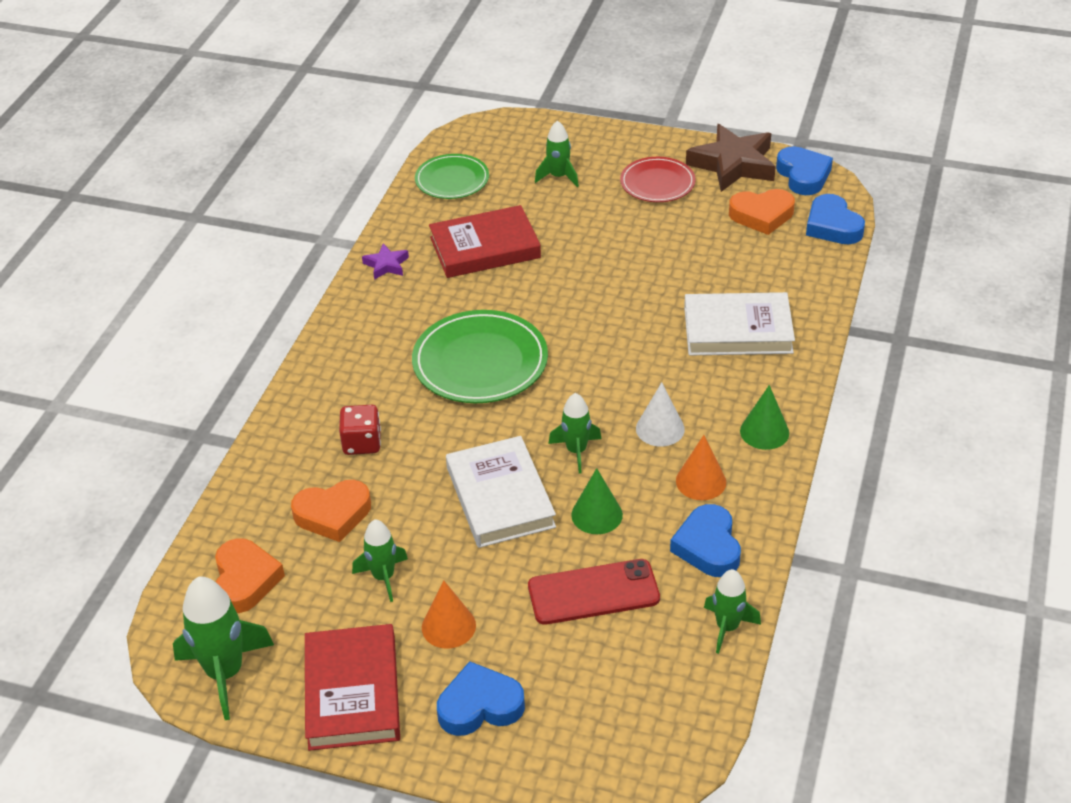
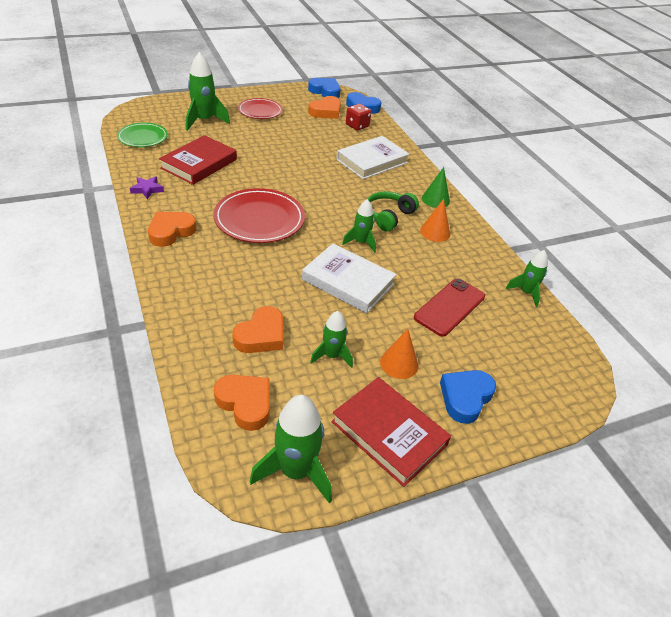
camera: 45 degrees left, 0 degrees up
(360, 337) = (171, 232): none -> orange heart
(362, 443) = (235, 288): red dice -> red dice (357, 126)
(480, 362) = (259, 219): green plate -> red plate
(558, 177) = (204, 121): green rocket -> green rocket, size x1.64
(597, 514) = (406, 268): green cone -> none
(660, 429) = (388, 216): white cone -> green headphones
(708, 546) = (473, 260): blue heart -> none
(733, 164) = (288, 94): brown star -> none

